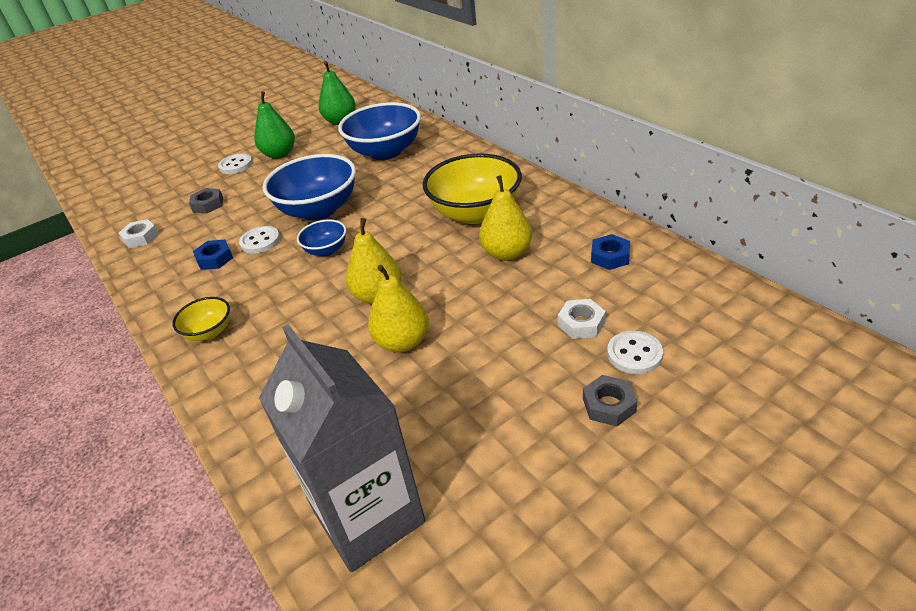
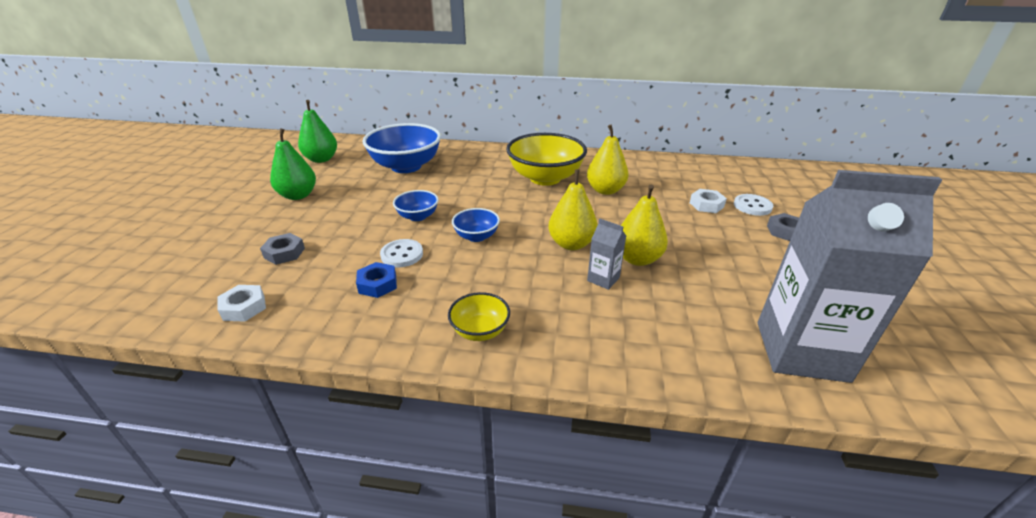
camera: 50 degrees left, 5 degrees down
(236, 165) = (259, 216): white button -> none
(319, 210) = (418, 216): blue bowl -> blue bowl, size x0.50
(344, 343) = (603, 279): none -> grey carton
(610, 256) = (660, 172): blue nut -> none

